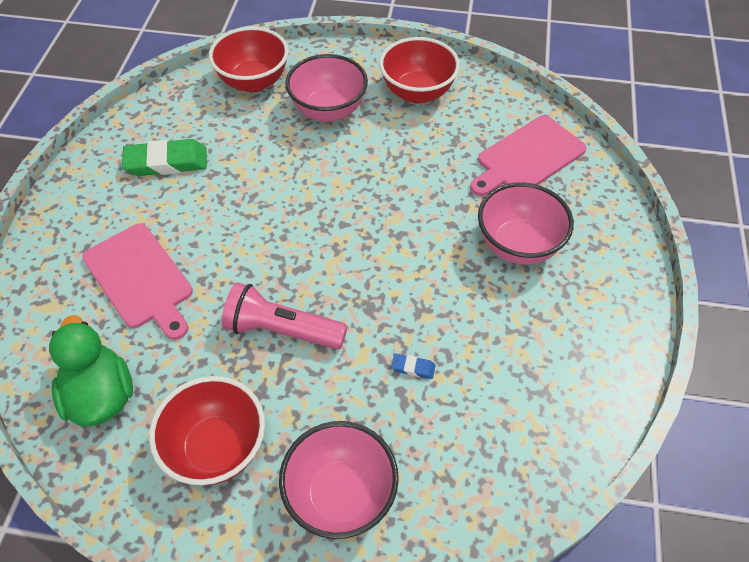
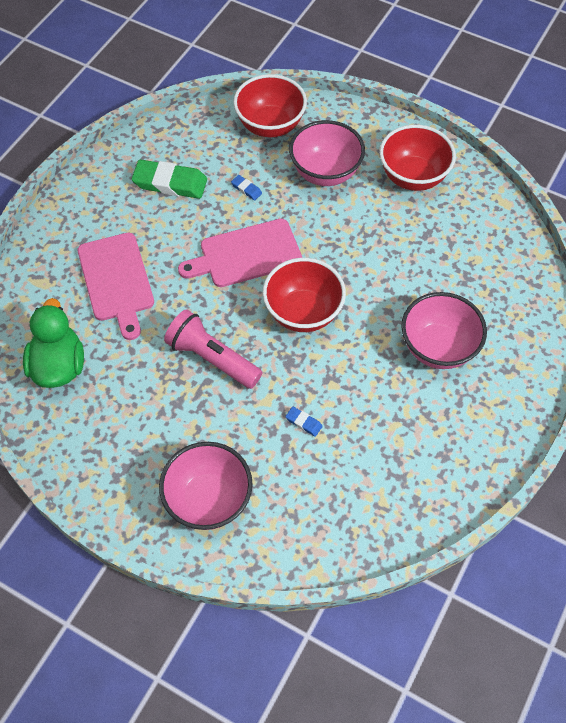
camera: 20 degrees right, 5 degrees up
(217, 447) = (130, 434): red bowl -> red bowl (303, 312)
(252, 147) = (246, 189): none -> blue eraser
(527, 157) = (485, 269): pink cutting board -> pink cutting board (246, 254)

